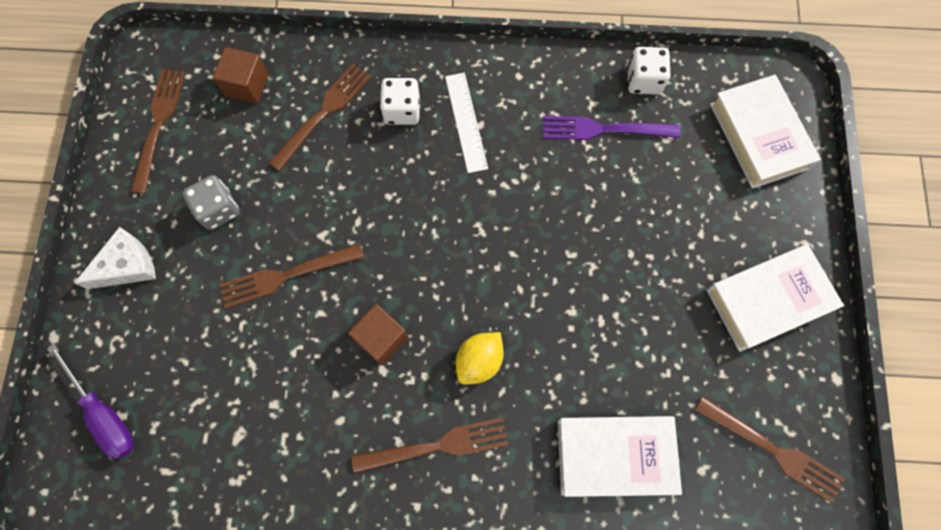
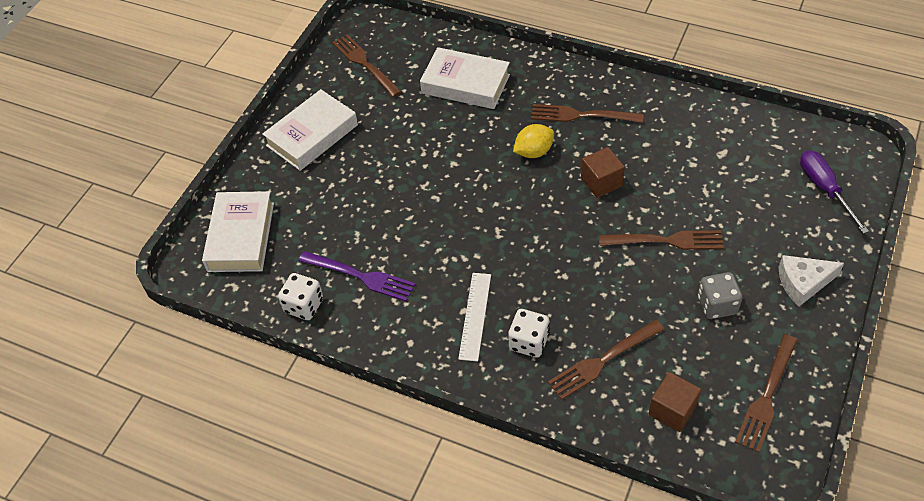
camera: 155 degrees left, 20 degrees down
(768, 300) = (312, 135): white book -> white book turned 45 degrees counterclockwise

